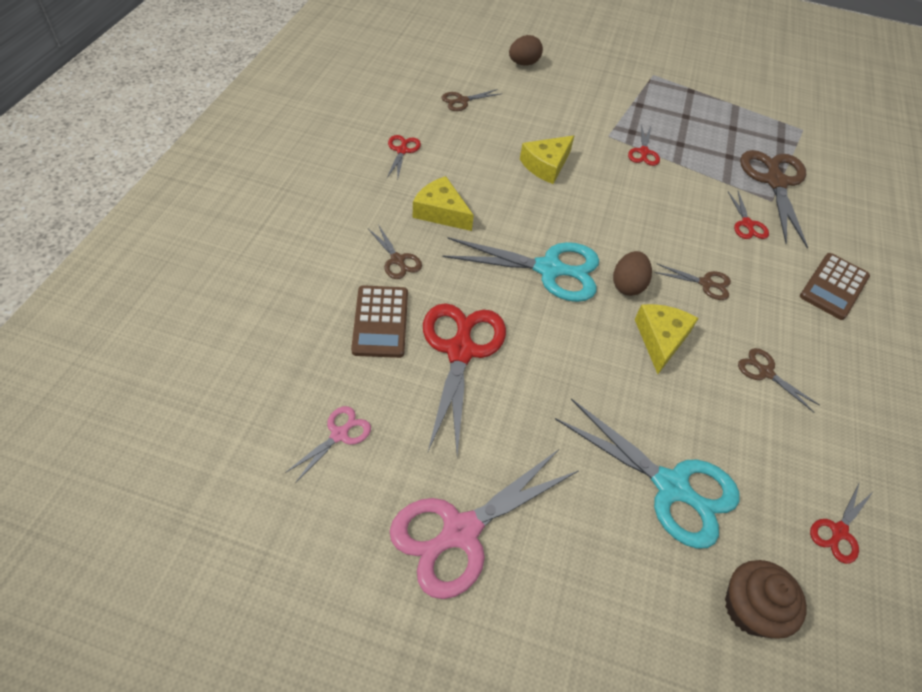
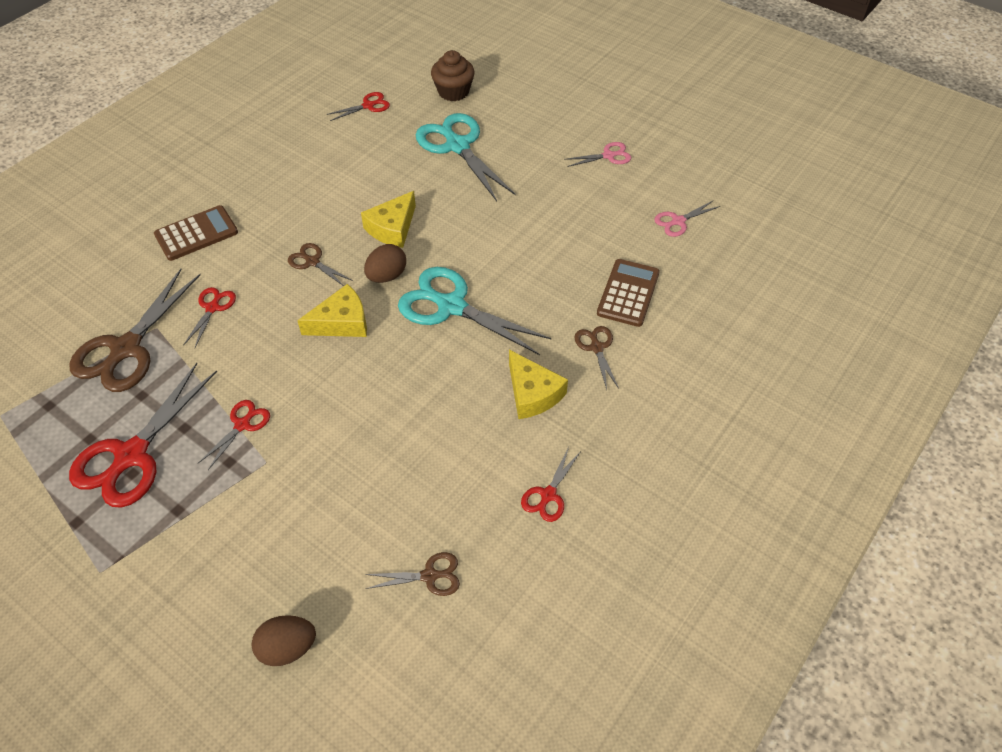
camera: 155 degrees left, 0 degrees up
(460, 351) = (566, 255): red scissors -> red scissors (131, 455)
(460, 531) = (608, 156): pink scissors -> pink scissors, size x0.49
(546, 165) = (378, 431): yellow cheese -> yellow cheese (342, 322)
(765, 372) = (328, 189): brown scissors -> none

